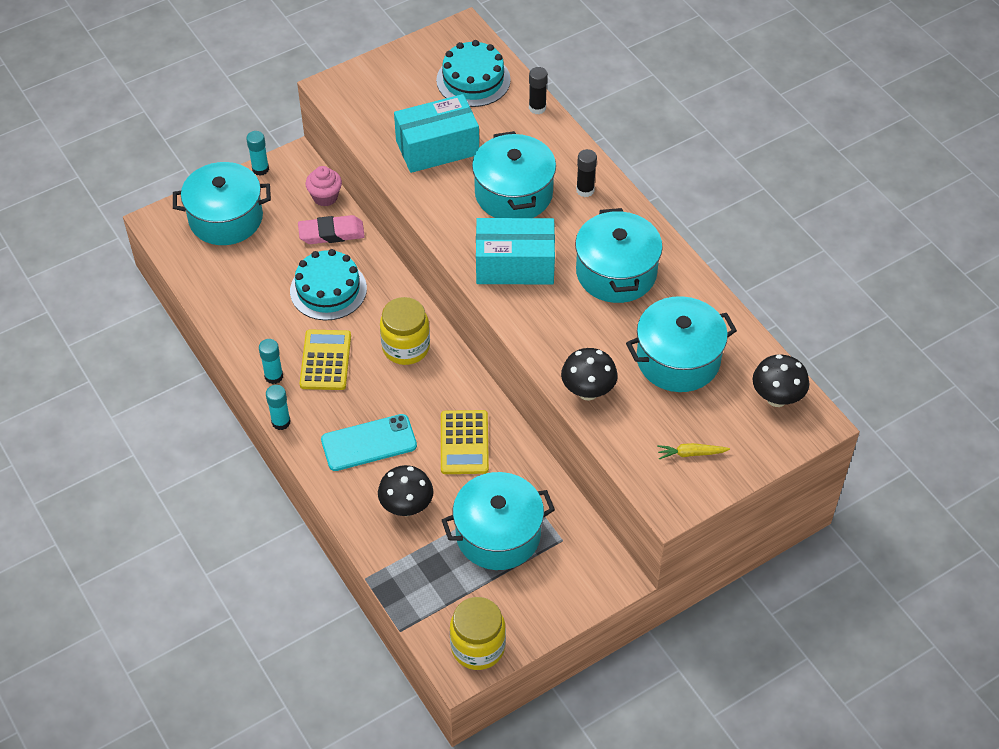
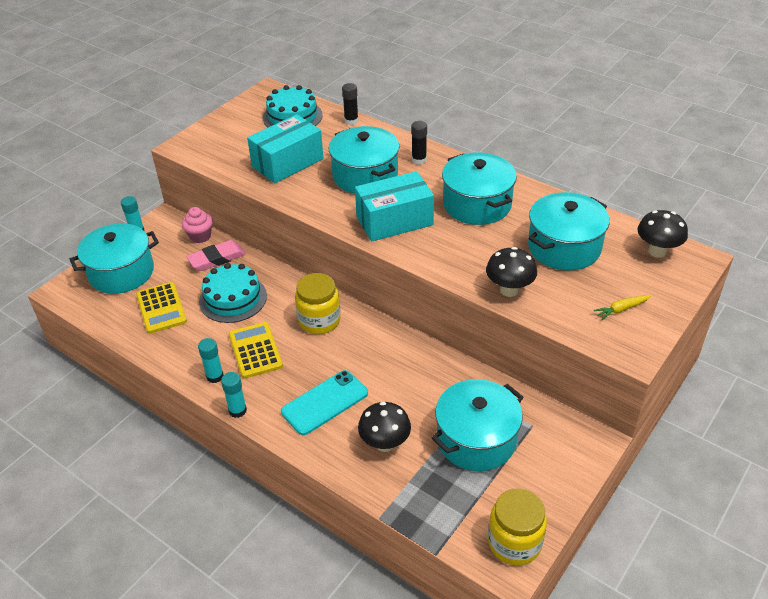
camera: 20 degrees left, 10 degrees down
(464, 443) = (407, 376): yellow calculator -> yellow calculator (161, 308)

